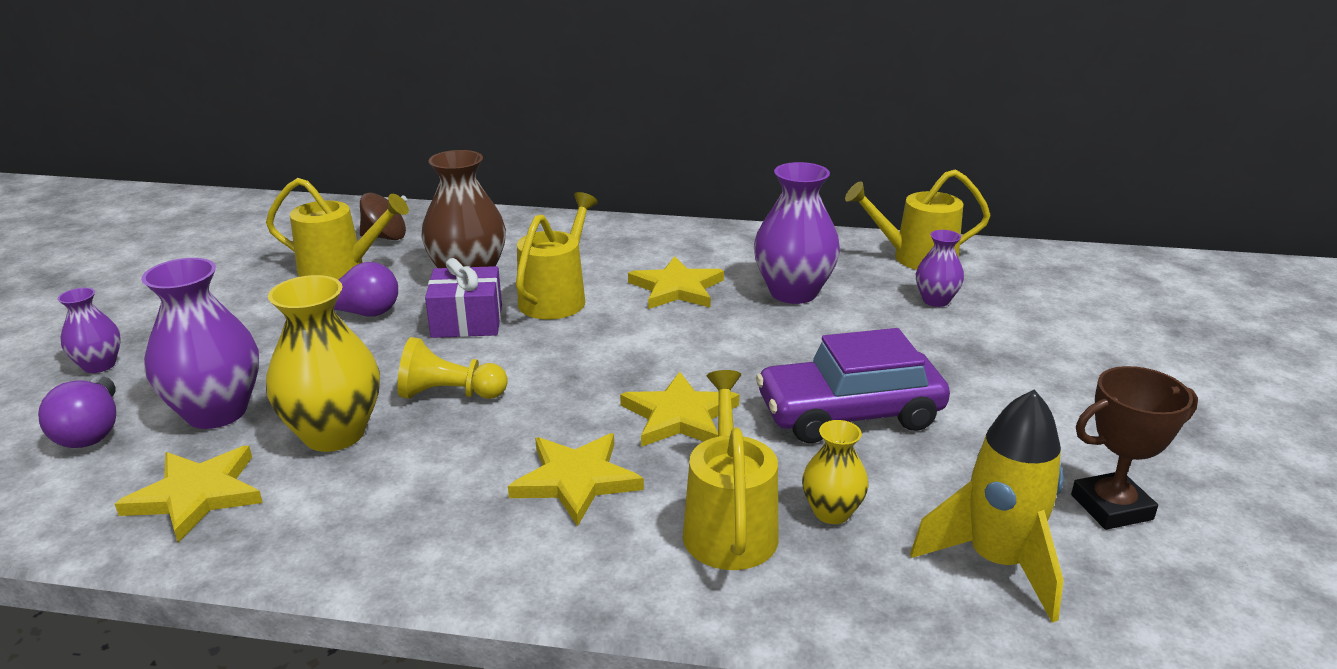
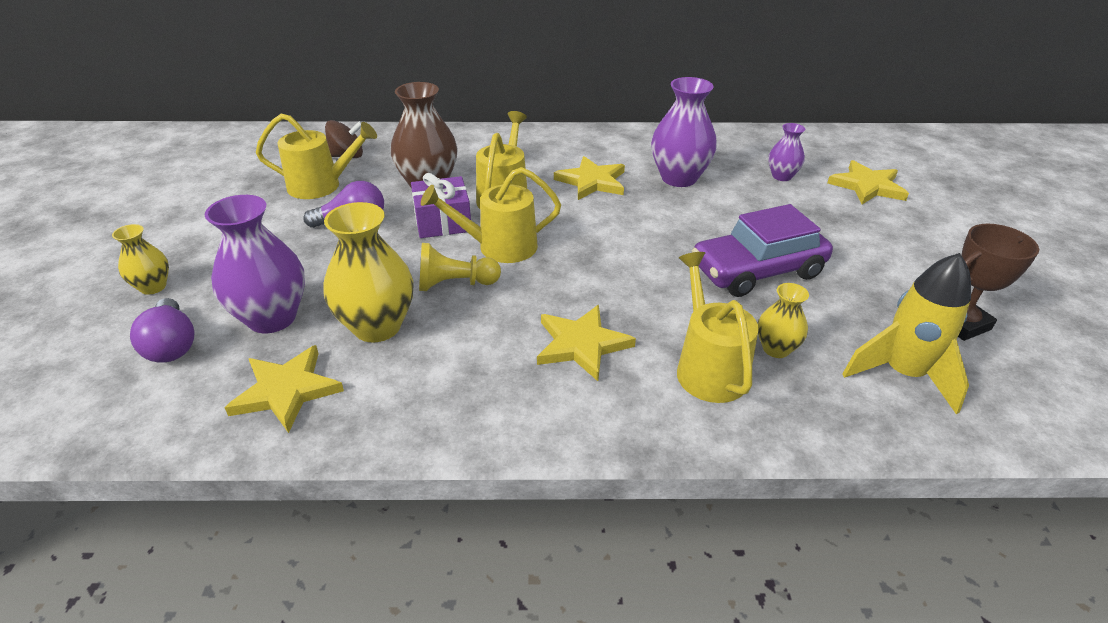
camera: 10 degrees left, 10 degrees up
(99, 365) = (153, 287): purple vase -> yellow vase
(679, 416) = (637, 284): yellow star -> yellow star (867, 186)
(916, 258) = (755, 144): yellow watering can -> yellow watering can (499, 247)

